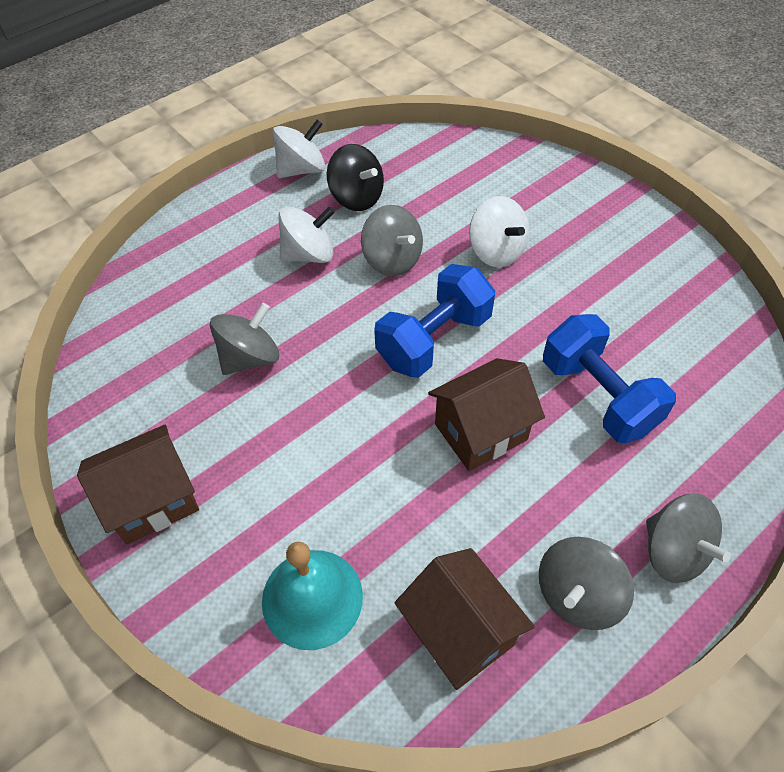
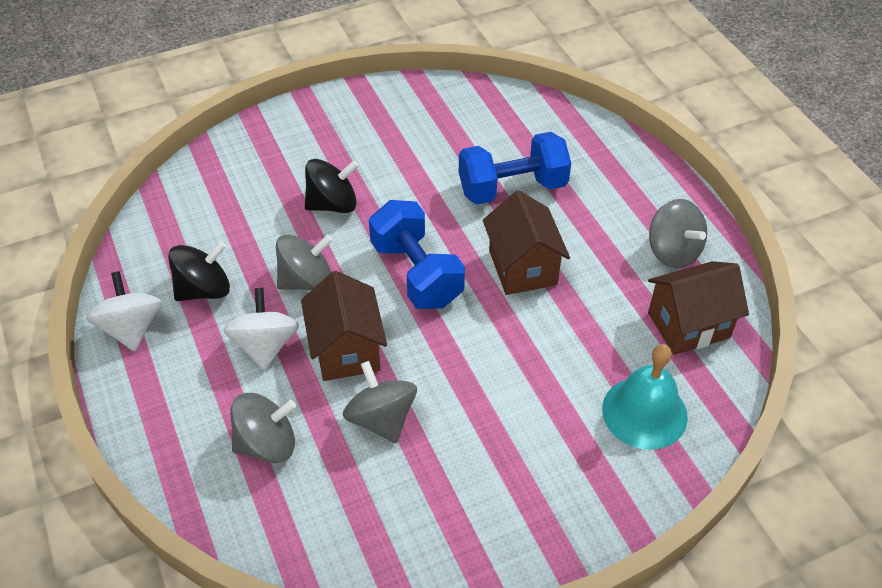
camera: 75 degrees left, 5 degrees down
(153, 500) = (522, 523): brown house -> brown house (346, 350)
(496, 251) = (333, 204): white spinning top -> black spinning top
(673, 551) = (651, 192): grey spinning top -> grey spinning top (267, 444)

